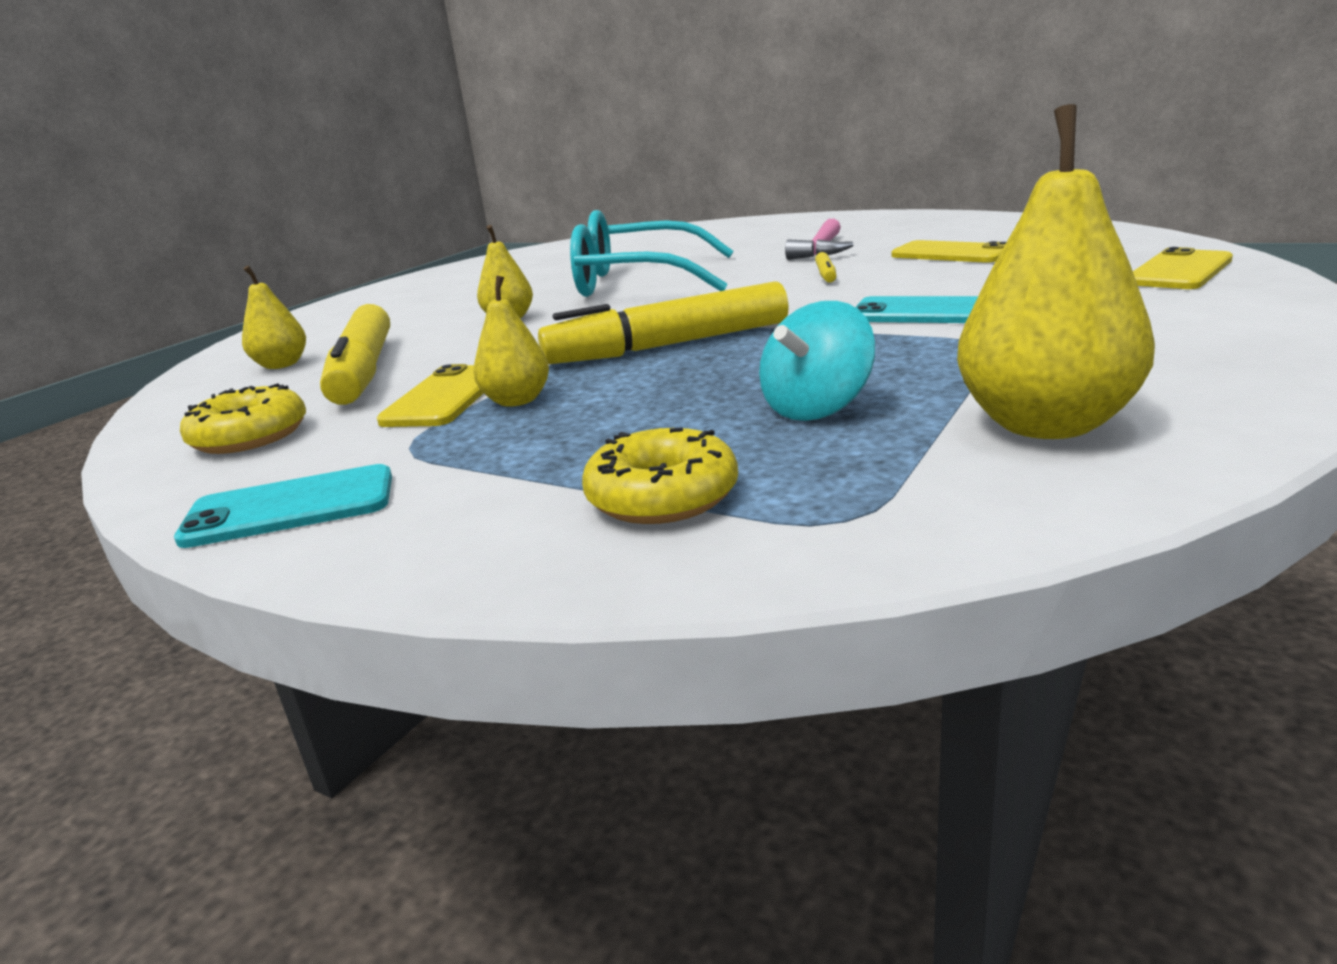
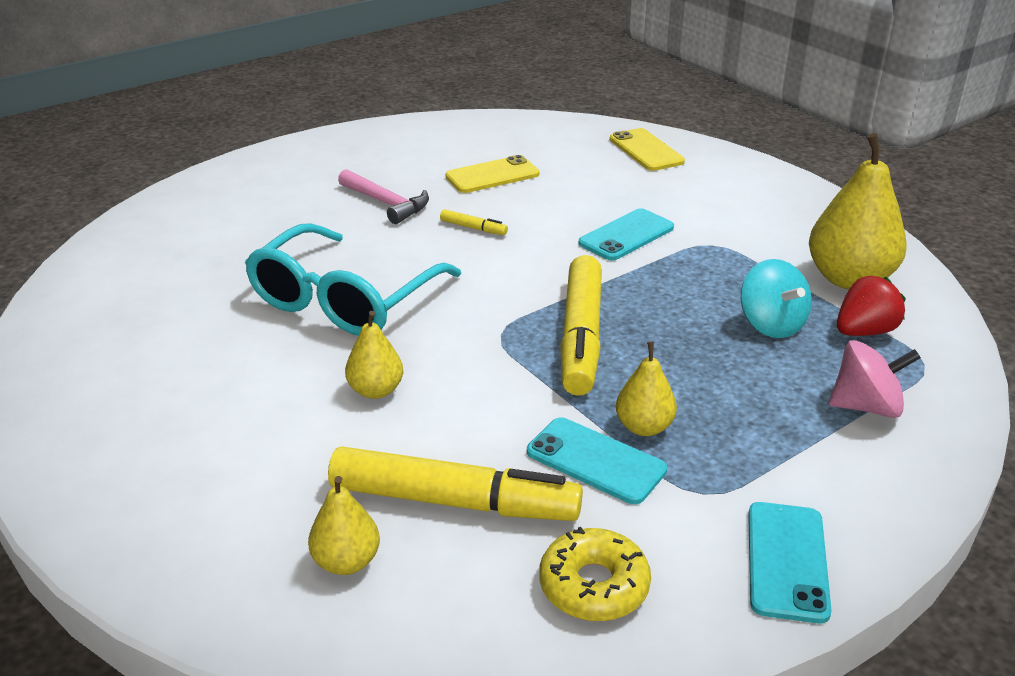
camera: 70 degrees left, 10 degrees up
(445, 397) = (596, 461): yellow phone -> turquoise phone
(662, 496) = (866, 406): yellow donut -> pink spinning top
(886, 461) = (864, 331): none -> red strawberry

